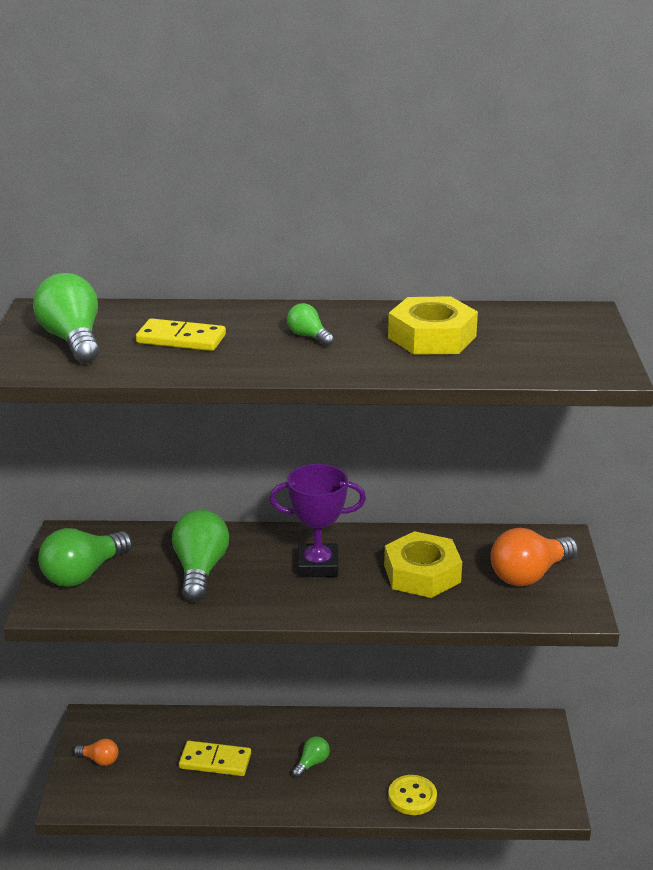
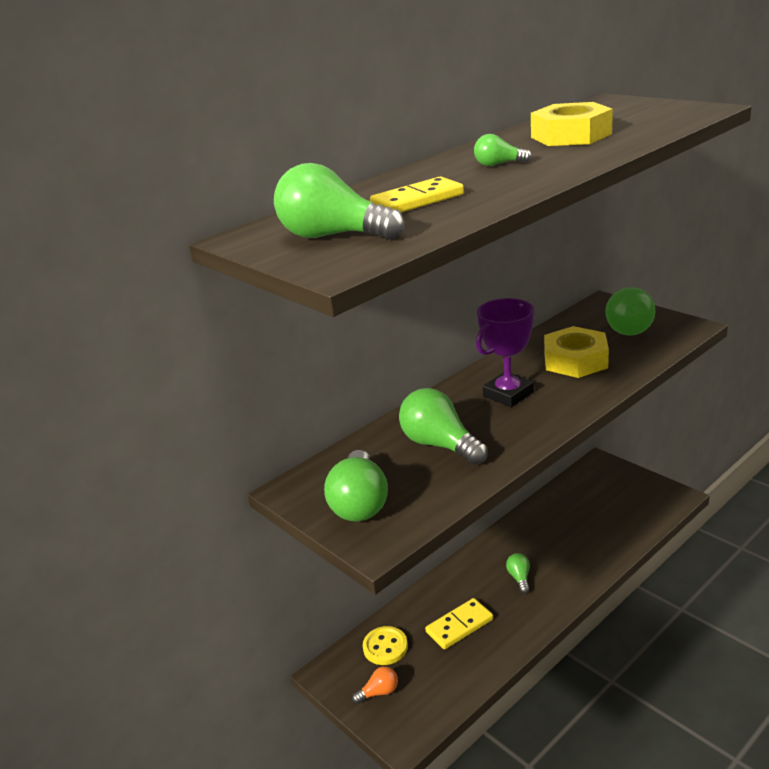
camera: 40 degrees left, 0 degrees up
(412, 797) = (604, 550): yellow button -> yellow button (385, 647)
(529, 575) = (628, 326): orange light bulb -> green light bulb

